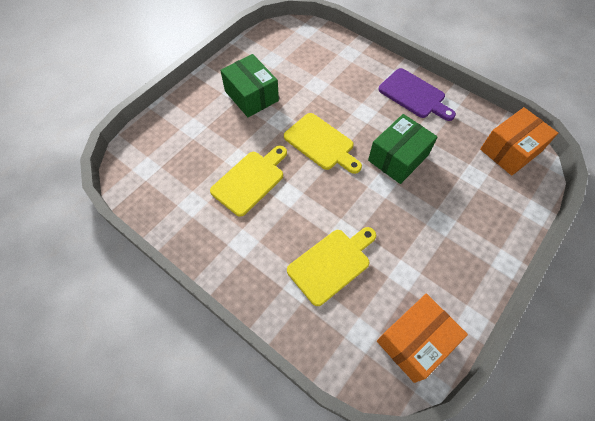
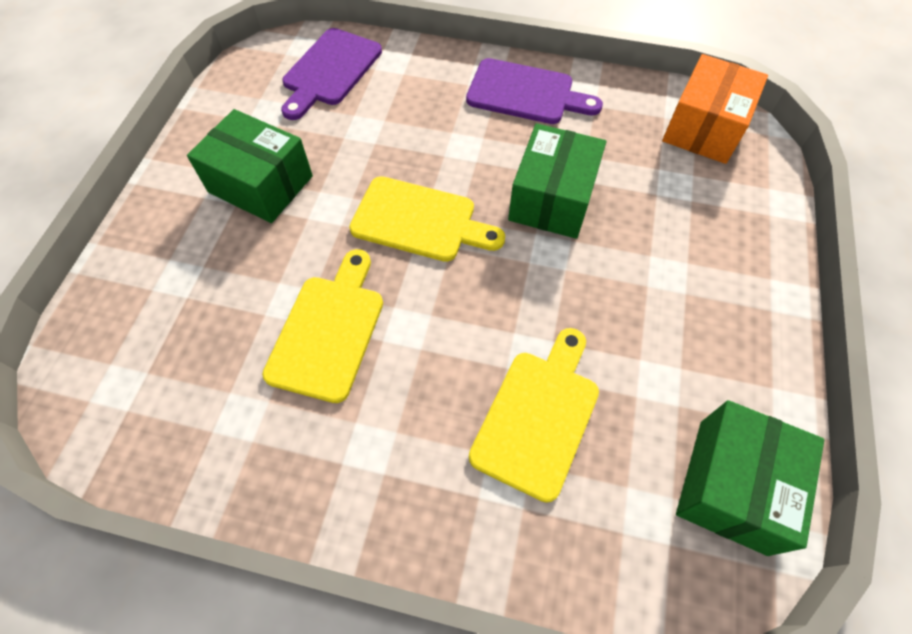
camera: 25 degrees left, 0 degrees up
(313, 48) = (330, 71): none -> purple cutting board
(415, 341) = (732, 485): orange box -> green box

